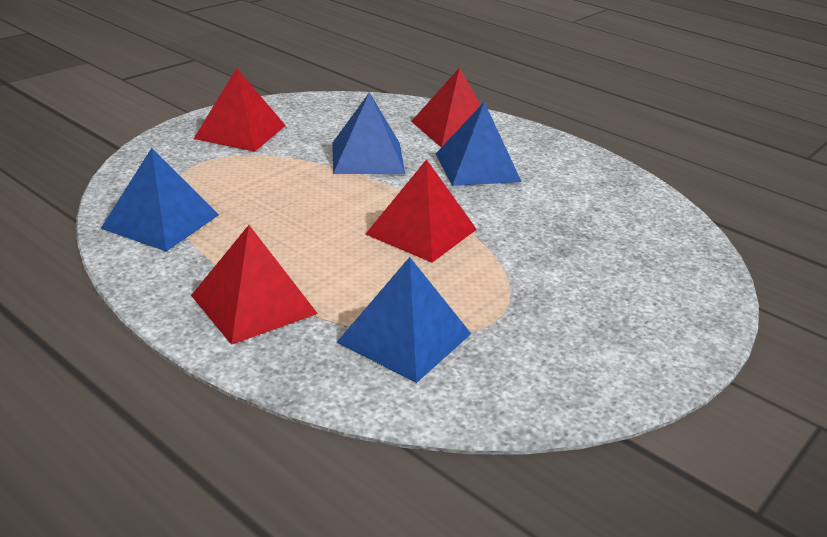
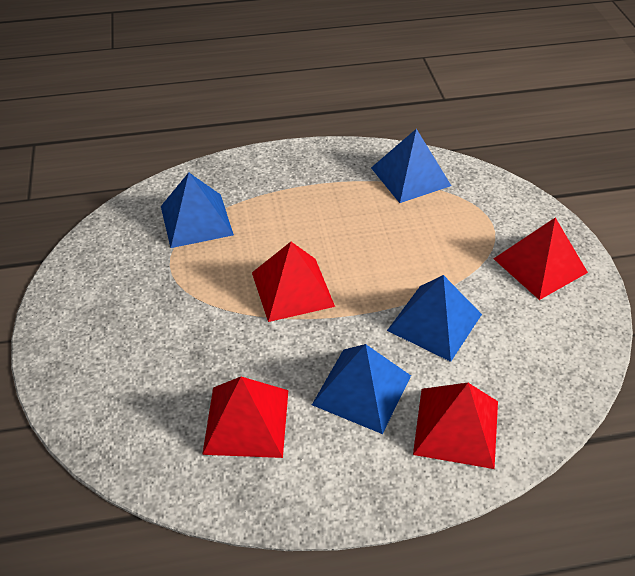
camera: 130 degrees right, 15 degrees up
(253, 304) = (284, 179): red pyramid -> red pyramid (246, 421)

